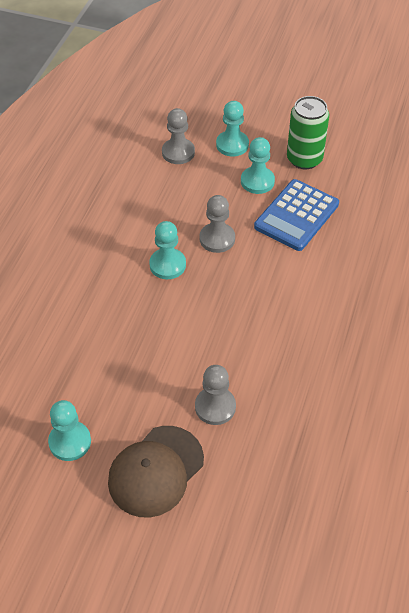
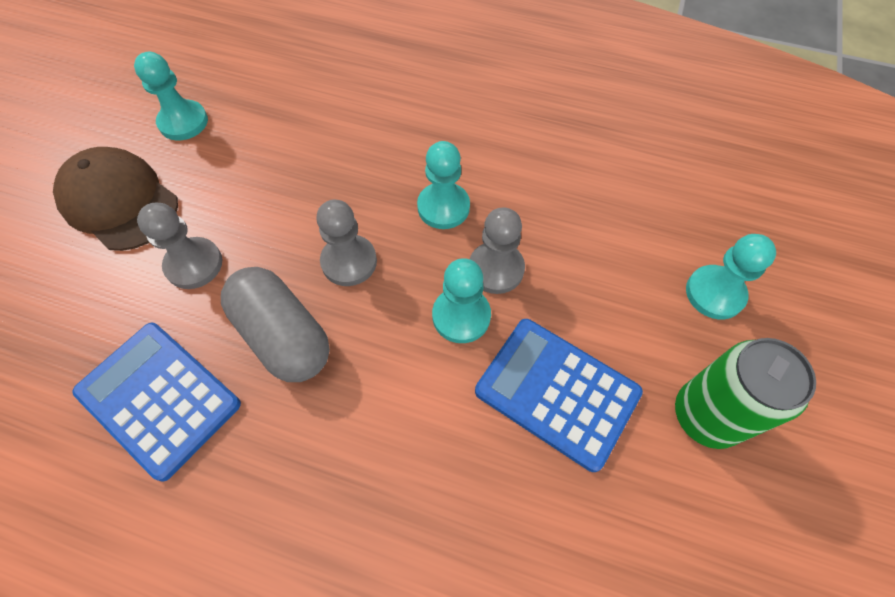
camera: 90 degrees right, 10 degrees up
(178, 152) = (677, 216): grey pawn -> grey pawn (349, 262)
(257, 181) = (632, 331): turquoise pawn -> turquoise pawn (461, 316)
(269, 346) = (283, 335): none -> grey capsule
(317, 408) = (159, 398): none -> blue calculator

